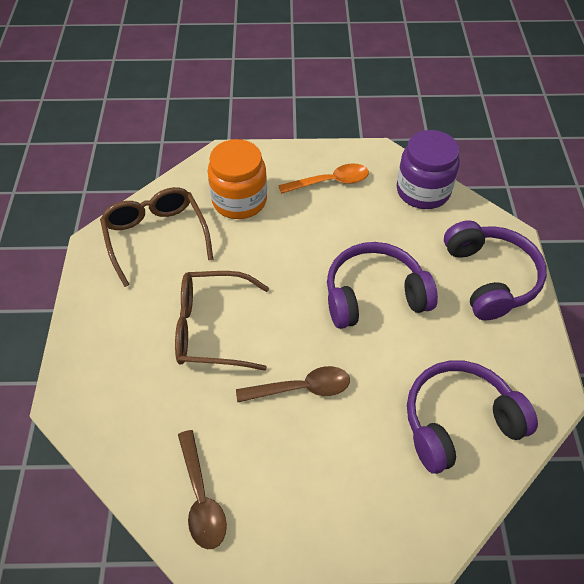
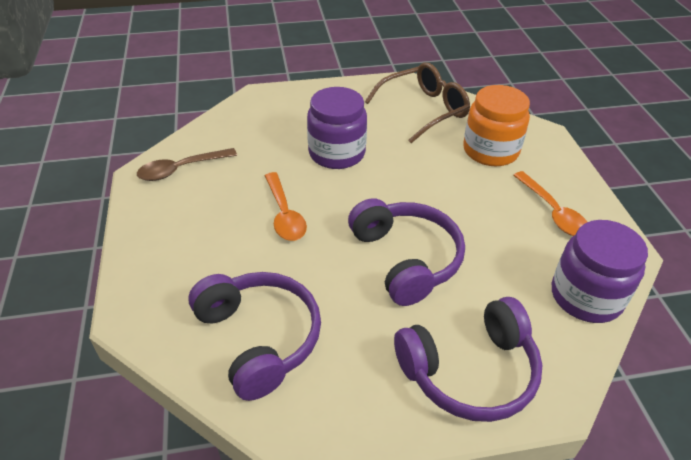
camera: 80 degrees right, 10 degrees down
(211, 328) = (337, 153): brown glasses -> purple jar
(301, 388) = (284, 215): brown spoon -> orange spoon

